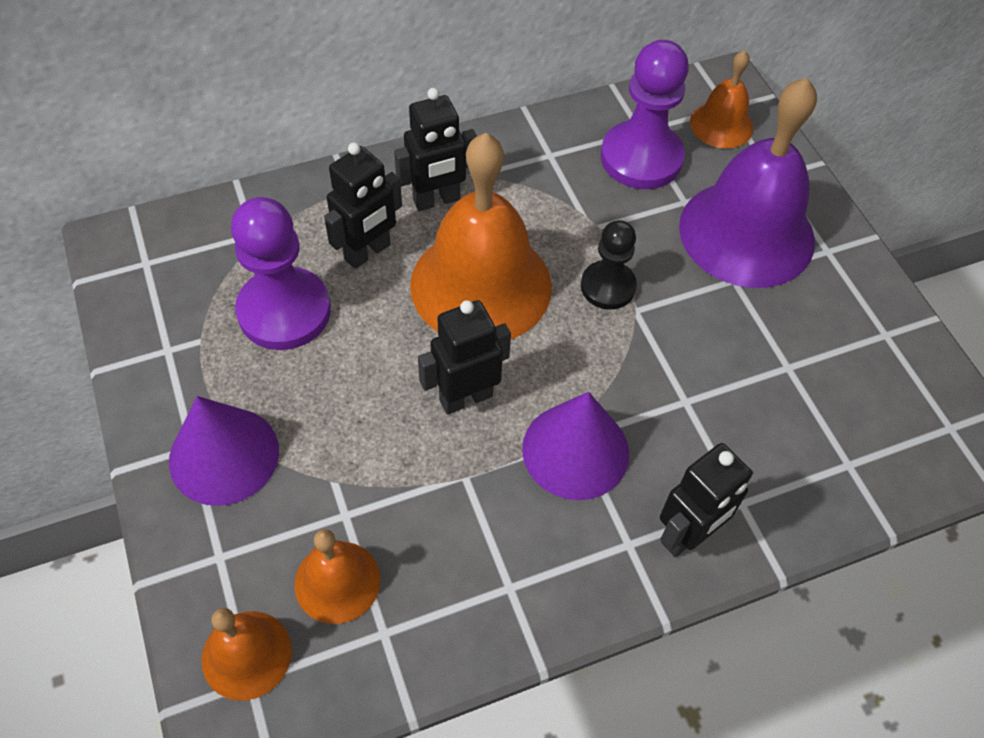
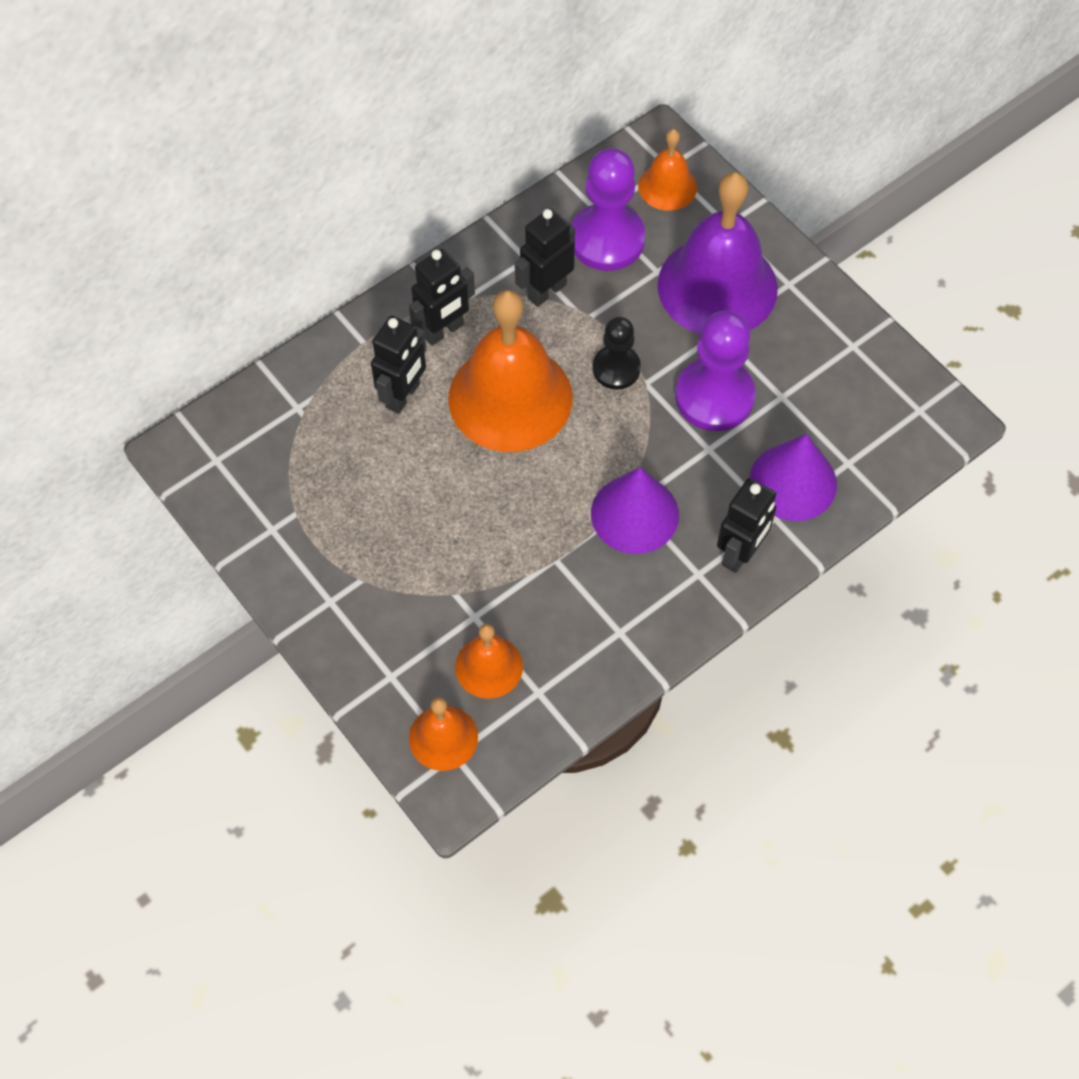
camera: 15 degrees left, 5 degrees up
(224, 455) = (359, 599): purple cone -> purple cone (793, 482)
(284, 311) = (355, 468): purple pawn -> purple pawn (714, 397)
(465, 397) = (533, 497): black robot -> black robot (546, 291)

